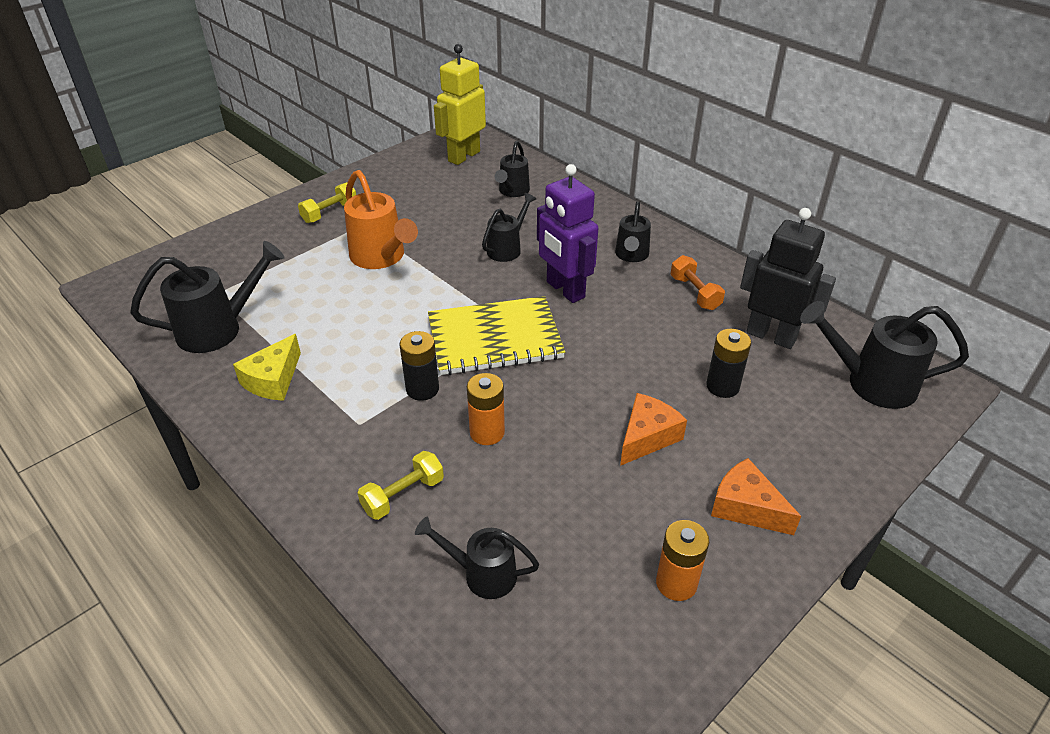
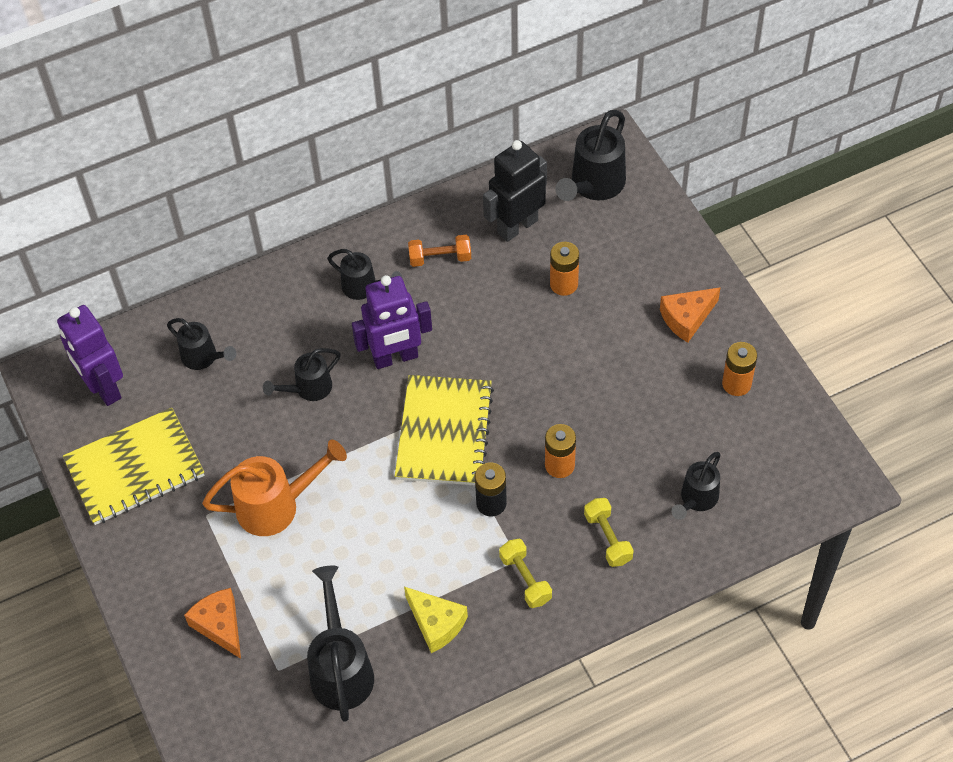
camera: 70 degrees left, 15 degrees up
(330, 213) = (166, 545): yellow dumbbell -> yellow dumbbell (525, 579)
(396, 184) = (135, 468): none -> yellow notebook
(463, 156) = (103, 388): yellow robot -> purple robot
(507, 248) = (308, 389): black watering can -> black watering can turned 90 degrees counterclockwise
(647, 437) = (601, 355): orange cheese -> orange cheese (220, 625)
(722, 386) = (564, 284): black battery -> orange battery

